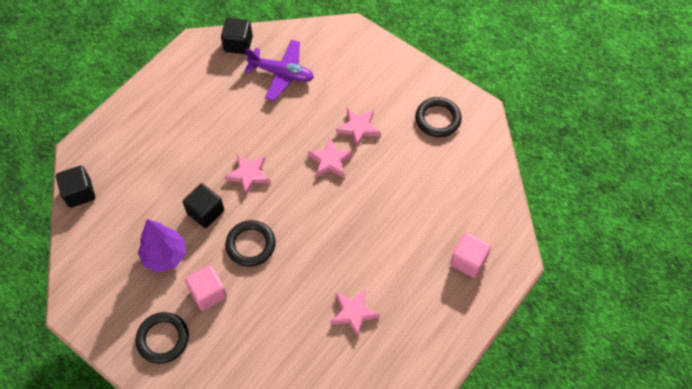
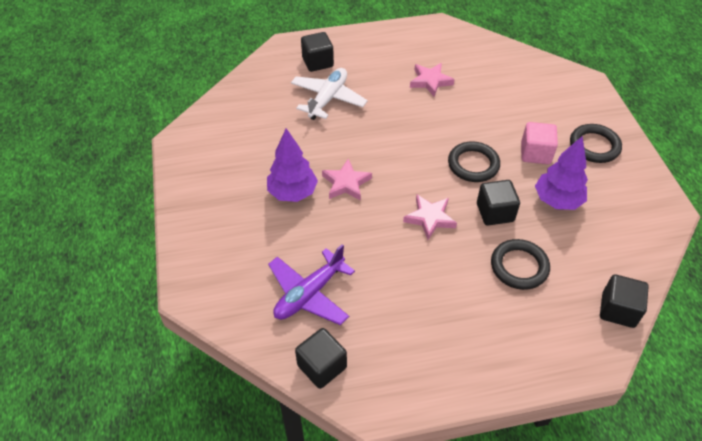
camera: 140 degrees left, 10 degrees down
(281, 74) = (309, 294): purple plane -> purple plane turned 105 degrees counterclockwise
(358, 128) = (293, 193): pink star -> purple tree
(418, 227) = (328, 99): none -> white plane
(438, 119) = (219, 156): black ring -> black ring (519, 266)
(468, 261) = (317, 62): pink cube -> black cube

